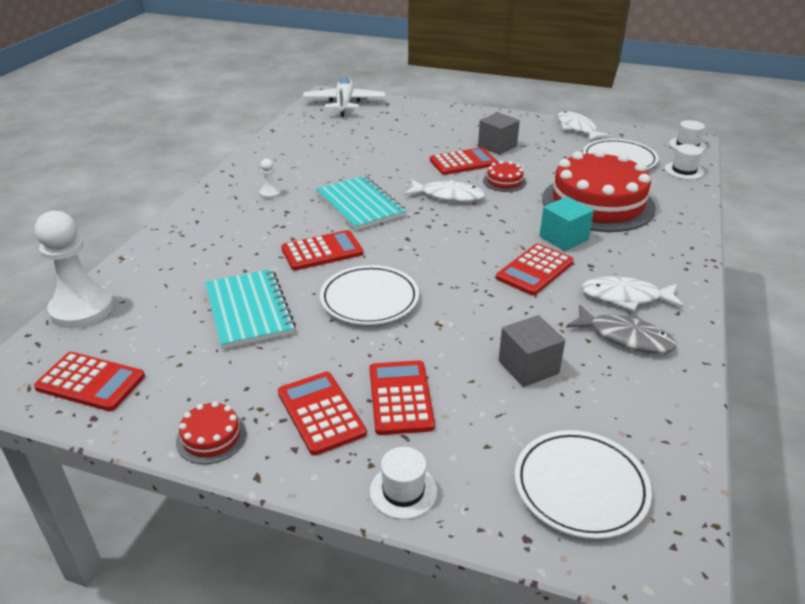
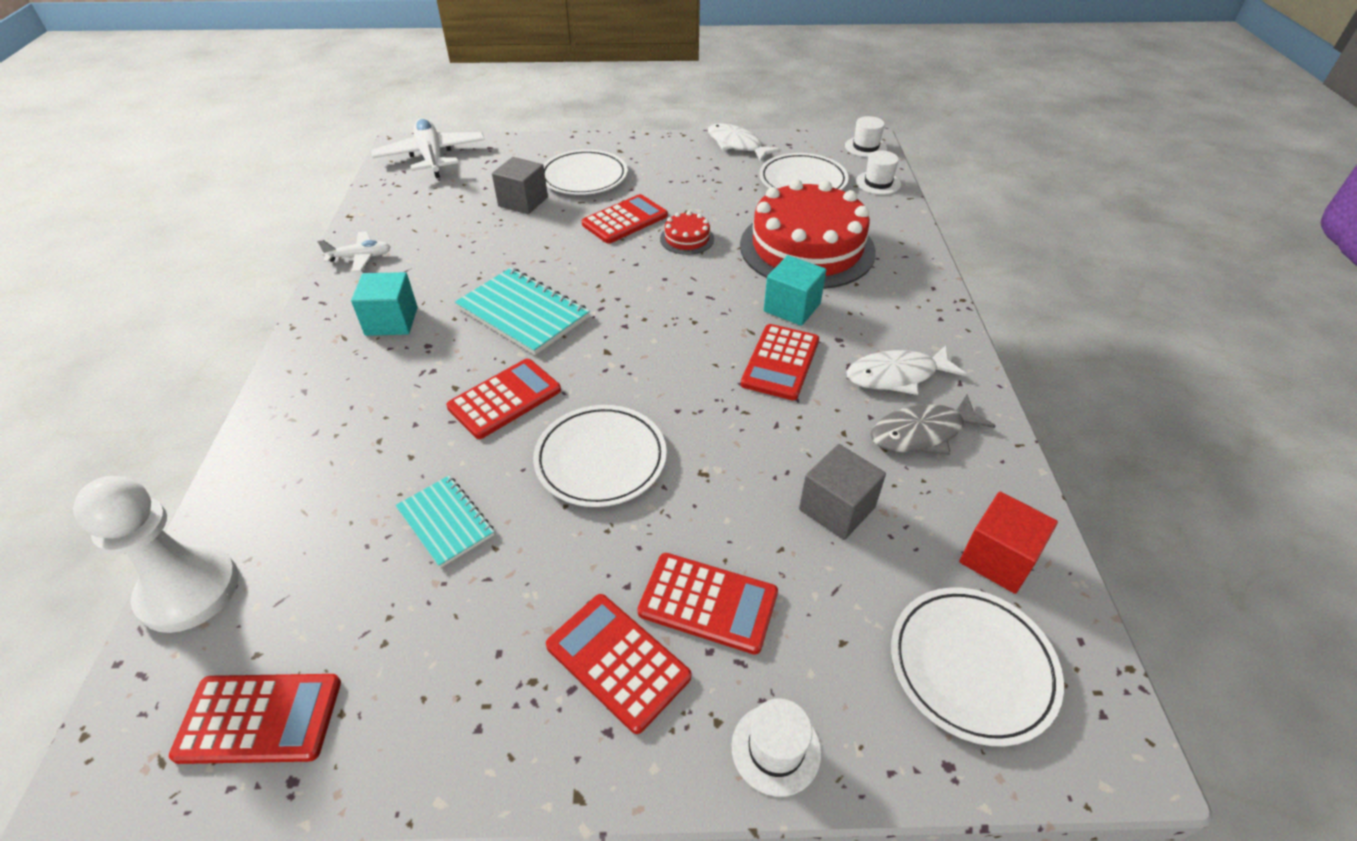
camera: 20 degrees left, 10 degrees up
(211, 437) = (485, 753): red cake -> none
(249, 310) = (445, 522): turquoise notebook -> turquoise notebook, size x0.62
(268, 154) = (360, 257): none -> white plane
(270, 193) = (391, 321): white pawn -> turquoise cube
(400, 397) = (708, 603): red calculator -> red calculator turned 135 degrees clockwise
(446, 132) = (584, 177): none -> white plate
(448, 196) = (629, 275): white fish -> none
(497, 146) = (655, 188): grey cube -> grey cube (523, 202)
(625, 337) = (922, 433): grey fish -> grey fish turned 150 degrees clockwise
(642, 428) = (998, 558): none -> red cube

